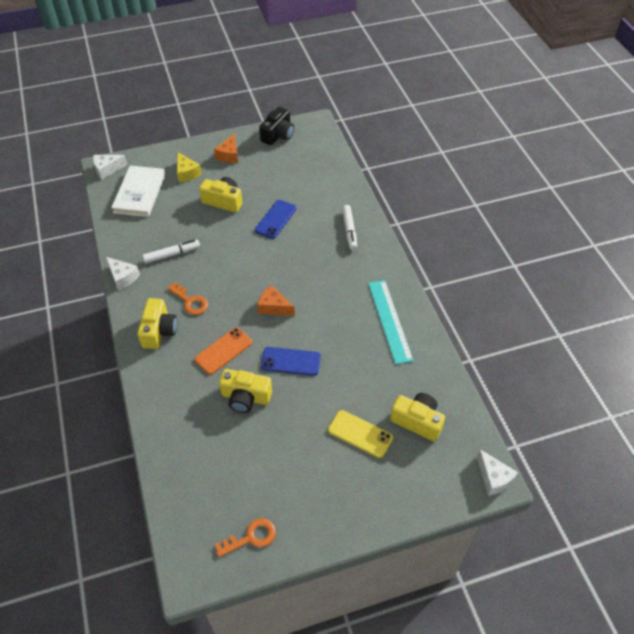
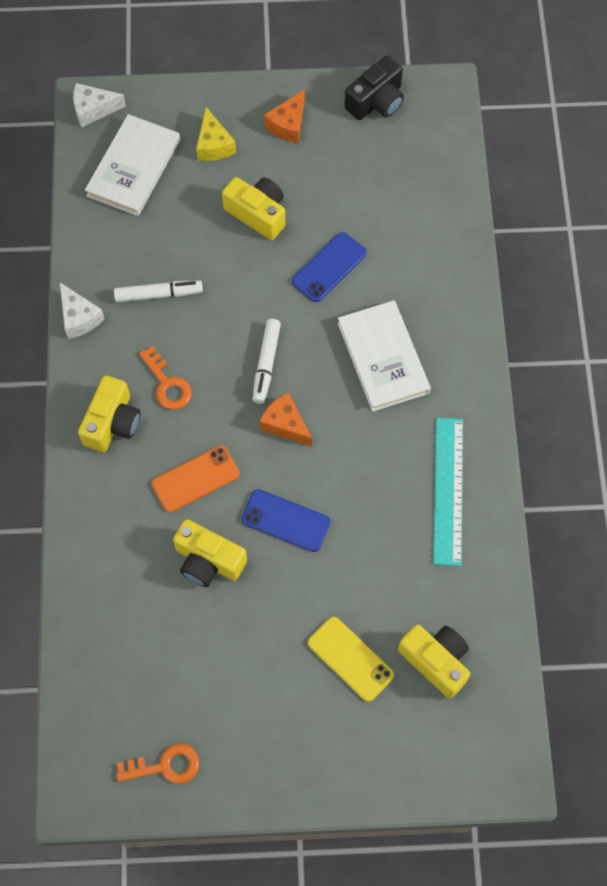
camera: 15 degrees right, 15 degrees up
(324, 259) = (383, 358): none -> white book
(349, 230) = (436, 315): white marker -> white marker (266, 364)
(493, 478) = (512, 773): white cheese -> none

